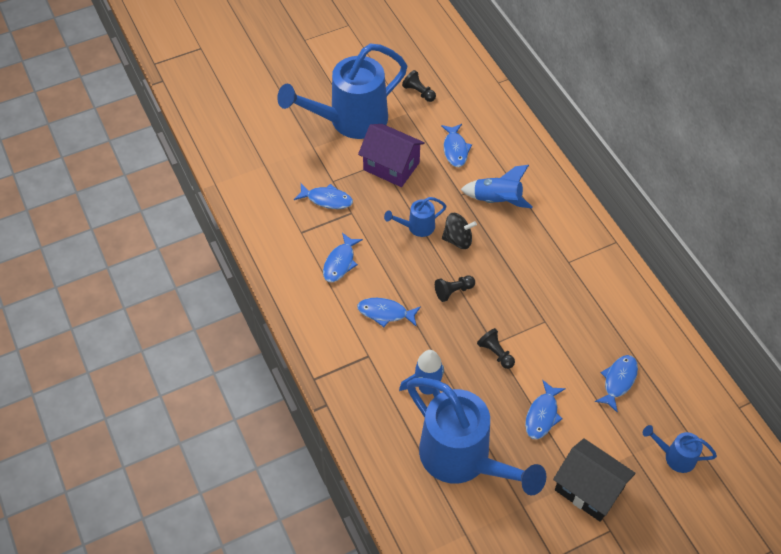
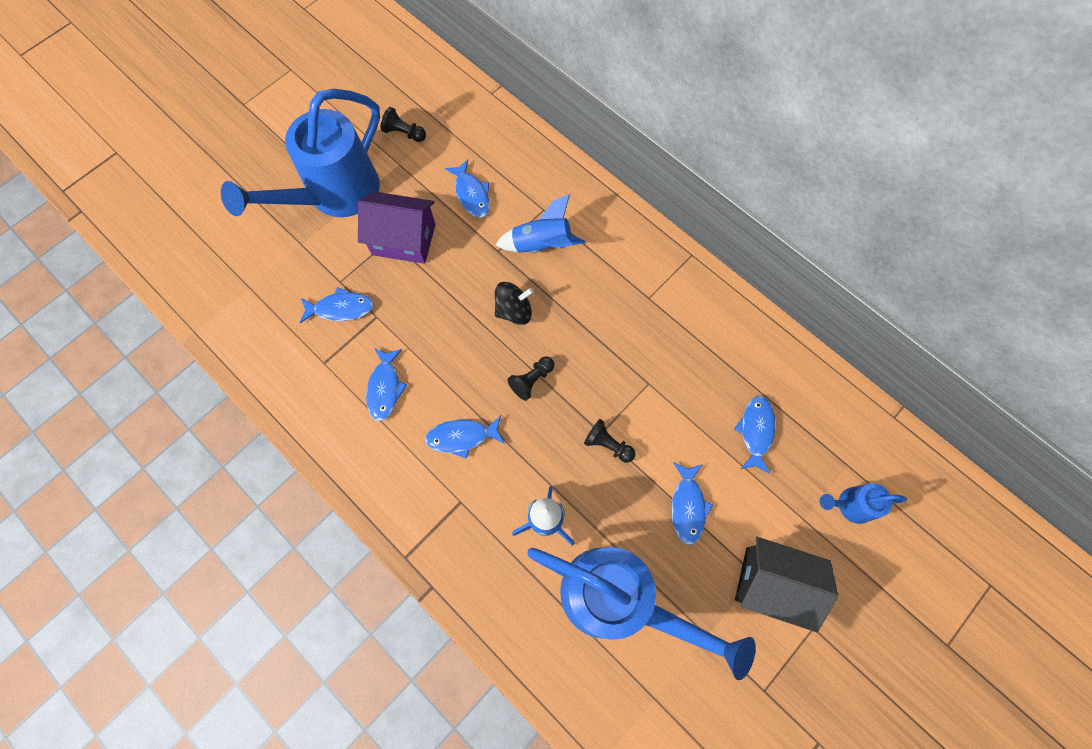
camera: 20 degrees left, 15 degrees up
(417, 227) = (461, 310): blue watering can -> none

